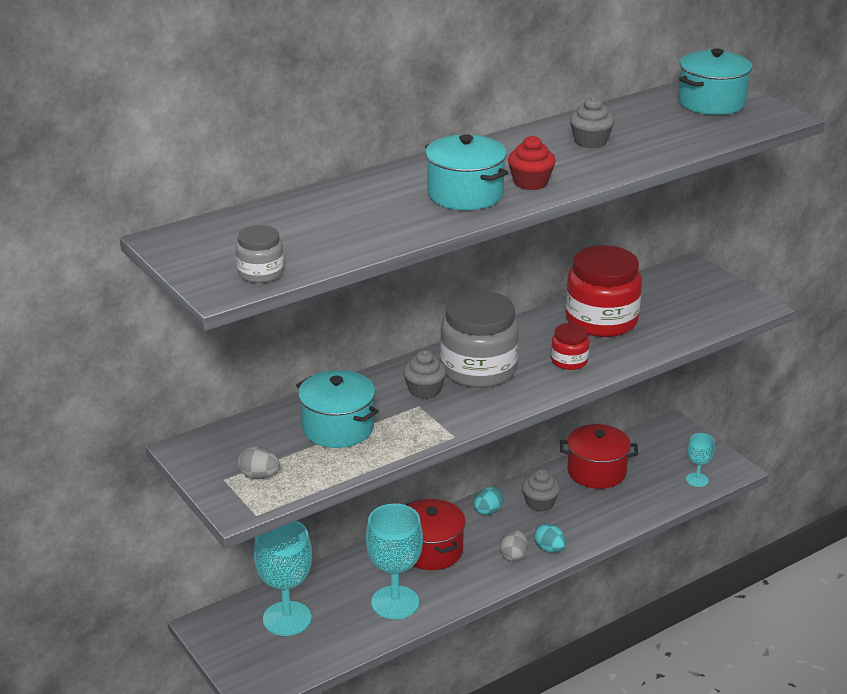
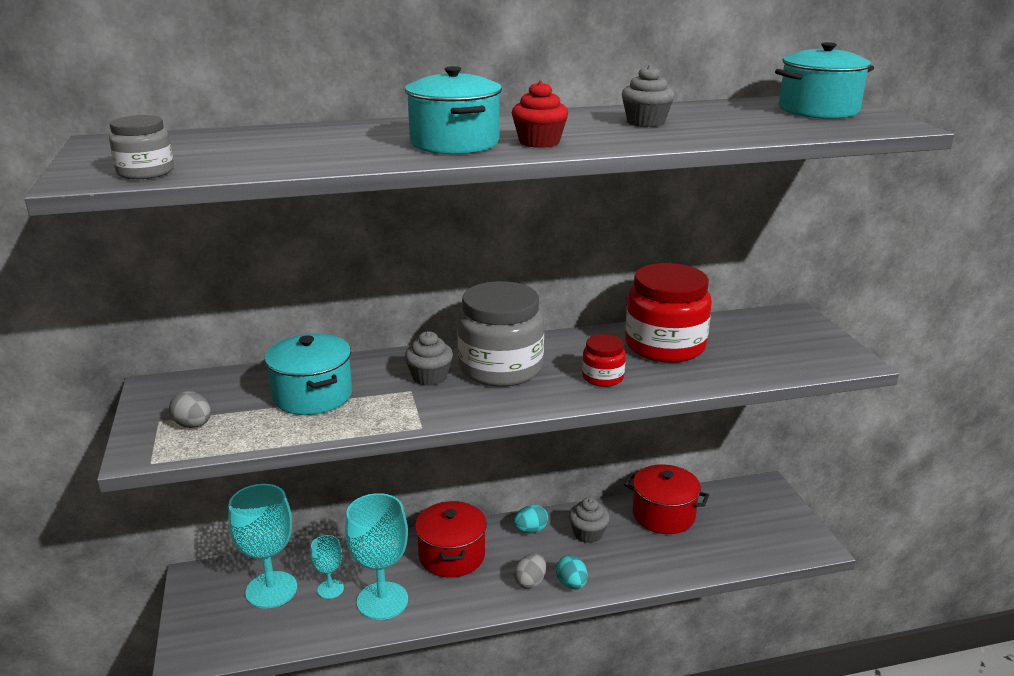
camera: 20 degrees right, 5 degrees down
(697, 480) = (769, 548): turquoise goblet -> turquoise goblet (330, 589)

